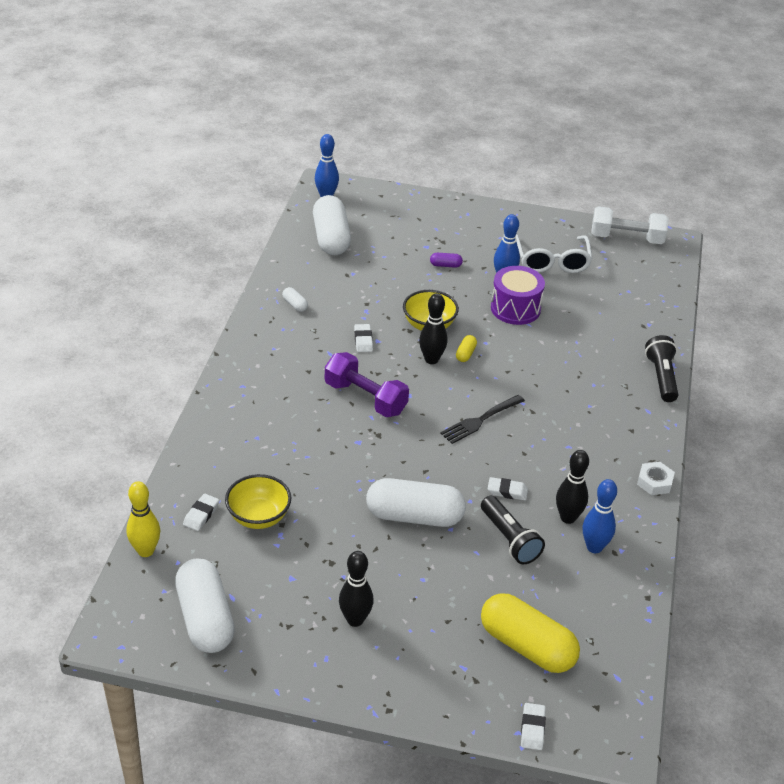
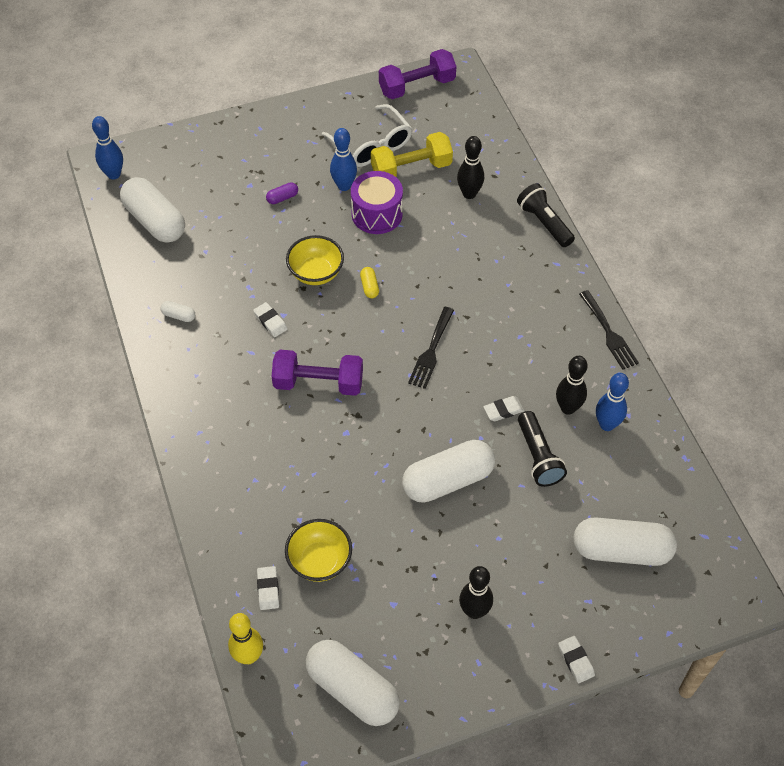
camera: 30 degrees left, 15 degrees up
(431, 359) = (345, 309): black bowling pin -> black bowling pin (469, 194)
(509, 539) = (538, 457): black flashlight -> black flashlight turned 45 degrees clockwise
(527, 646) = (621, 550): yellow capsule -> white capsule
(532, 728) = (676, 622): white eraser -> white eraser (576, 660)
(572, 291) = (411, 169): none -> yellow dumbbell
(626, 238) = (417, 86): white dumbbell -> purple dumbbell
(654, 482) = (609, 333): white nut -> black fork

